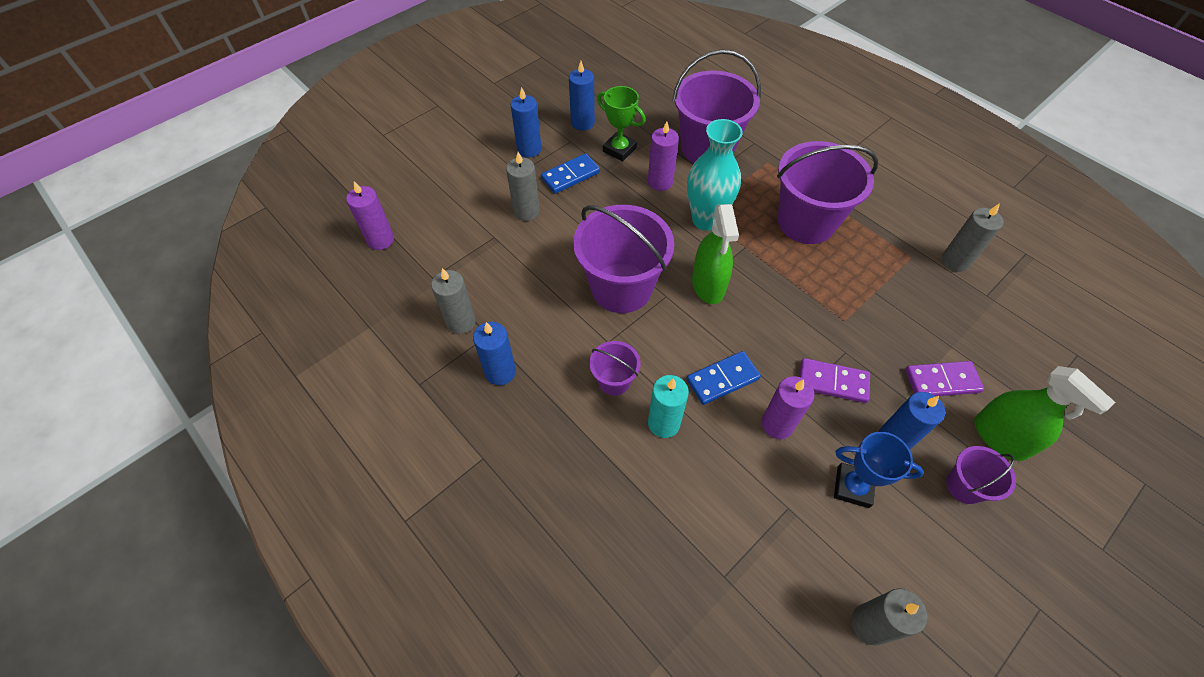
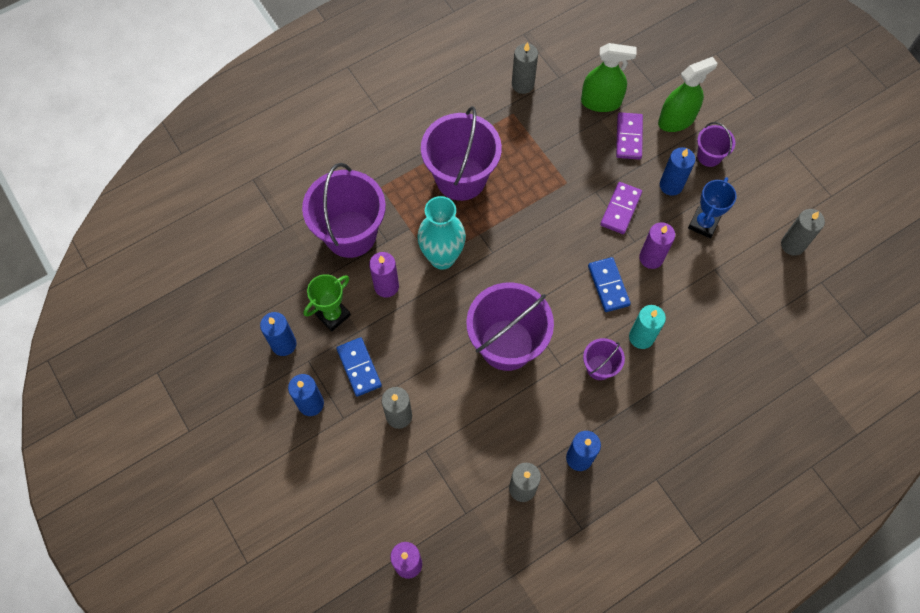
camera: 80 degrees left, 10 degrees up
(708, 285) = (515, 273): green spray bottle -> green spray bottle (601, 102)

